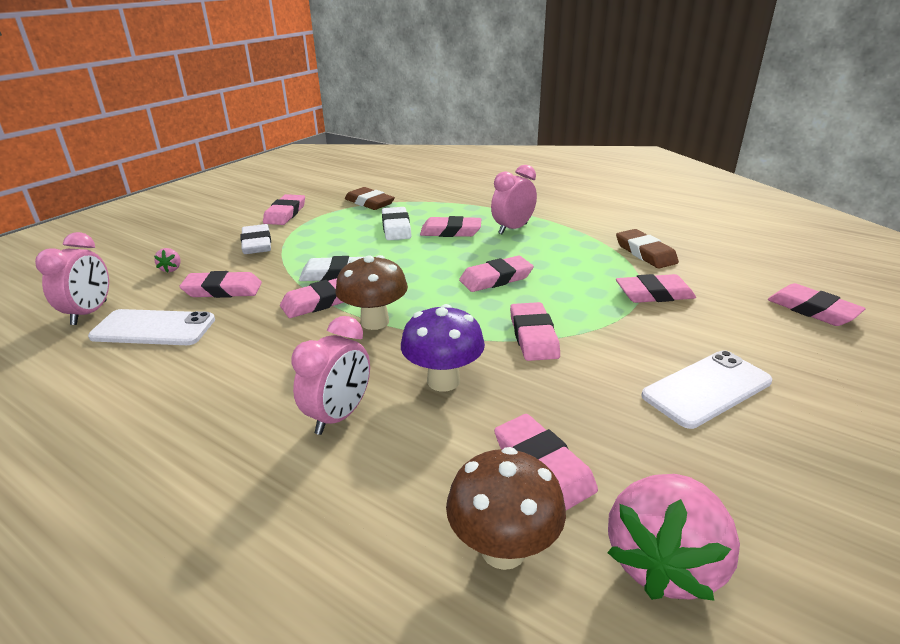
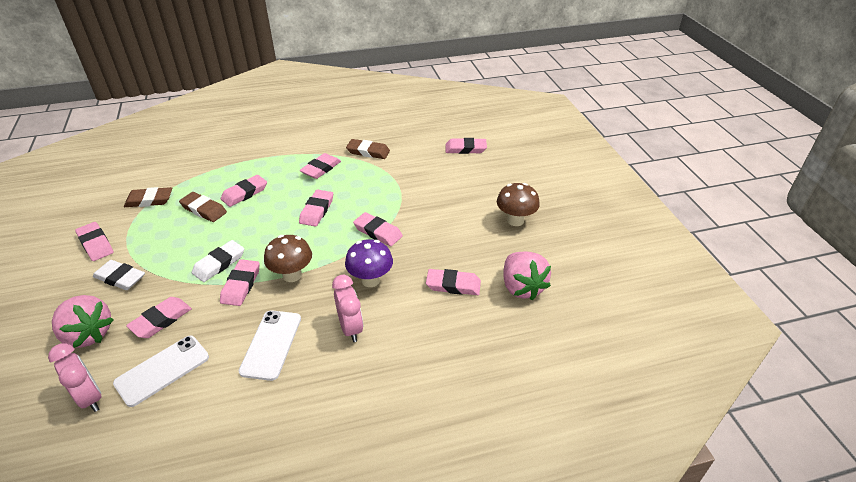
camera: 50 degrees left, 10 degrees up
(171, 269) = (88, 334): pink strawberry -> pink strawberry, size x2.46
(396, 227) = (203, 210): white eraser -> brown eraser
(503, 549) = (477, 322): brown mushroom -> brown mushroom (515, 220)
(512, 229) = (279, 171): pink clock -> none
(654, 294) = (400, 176): pink eraser -> pink eraser (321, 169)
(706, 388) = (468, 213): white phone -> white phone (271, 344)

